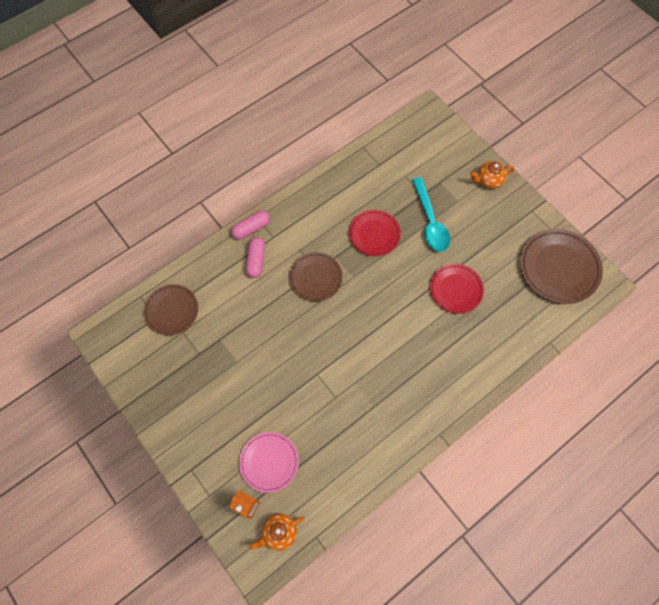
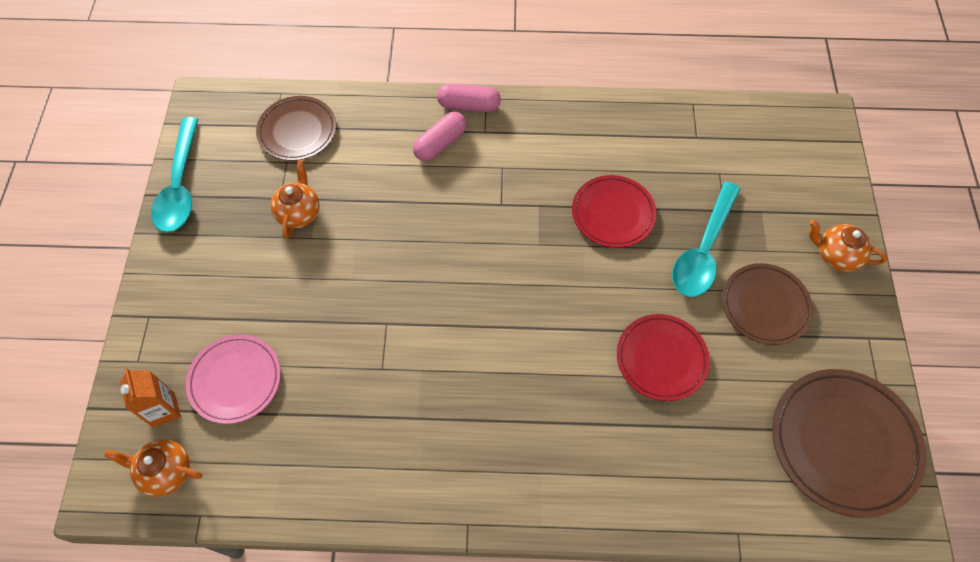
camera: 40 degrees right, 5 degrees down
(136, 390) = (180, 186): none -> turquoise spoon
(217, 354) = (299, 213): none -> orange teapot
(316, 278) = (491, 212): brown plate -> brown plate (765, 306)

